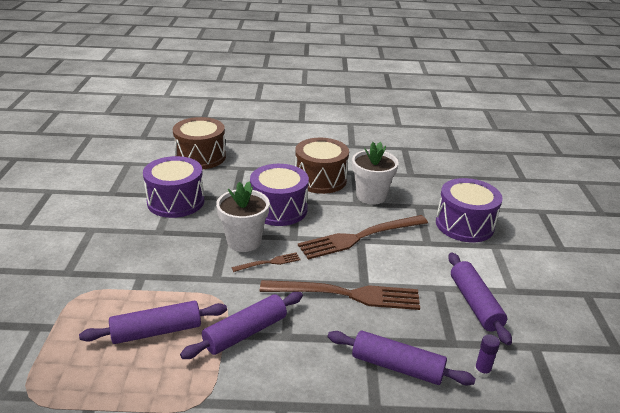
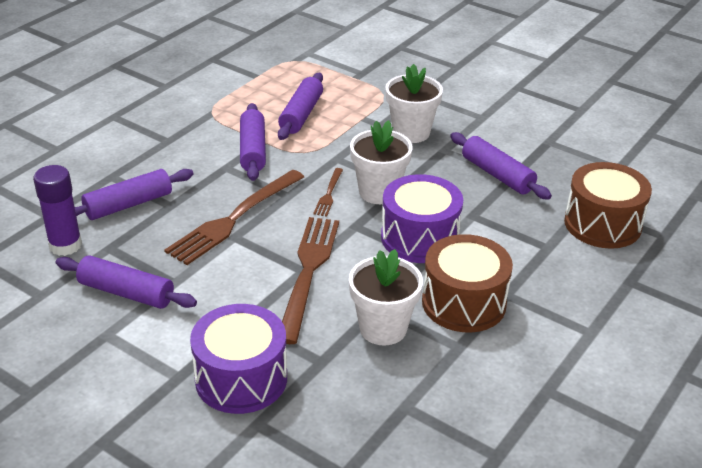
camera: 125 degrees right, 5 degrees up
(143, 255) = (411, 132): none -> white flower pot
(176, 201) = (497, 175): purple drum -> purple rolling pin
(482, 371) = (65, 245): purple glue stick -> purple glue stick, size x1.97

